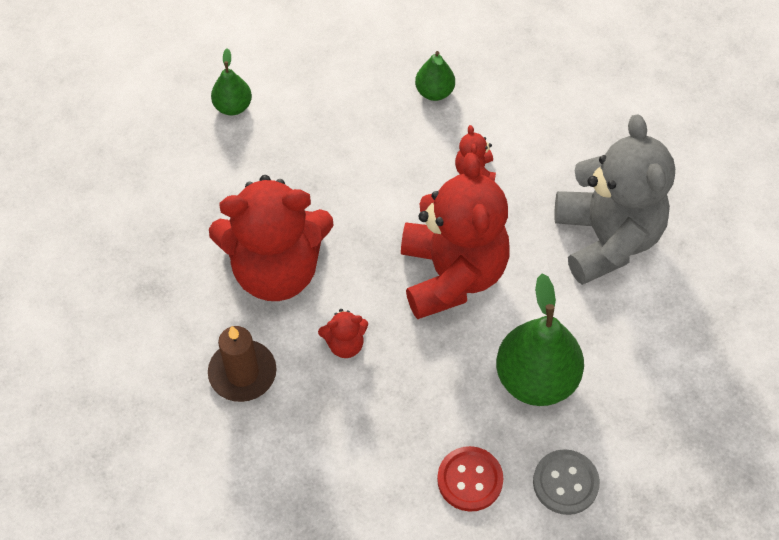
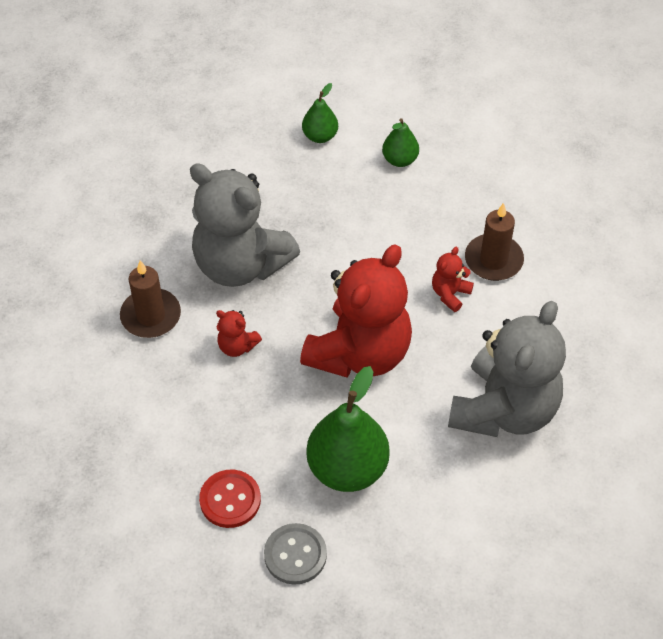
camera: 40 degrees right, 5 degrees down
(276, 269) = (240, 264): red teddy bear -> grey teddy bear
(434, 92) = (477, 218): green pear -> green pear (400, 160)
(481, 119) = (493, 260): none -> brown candle

